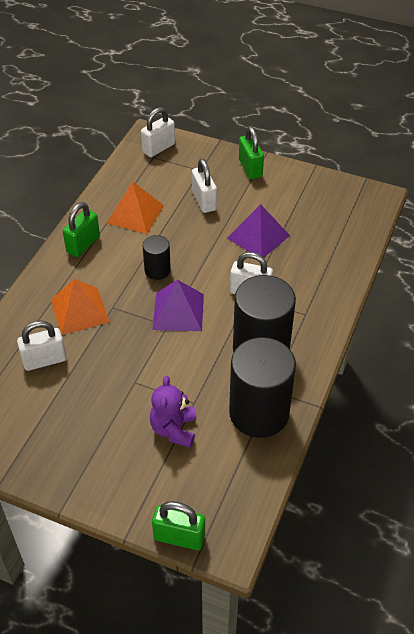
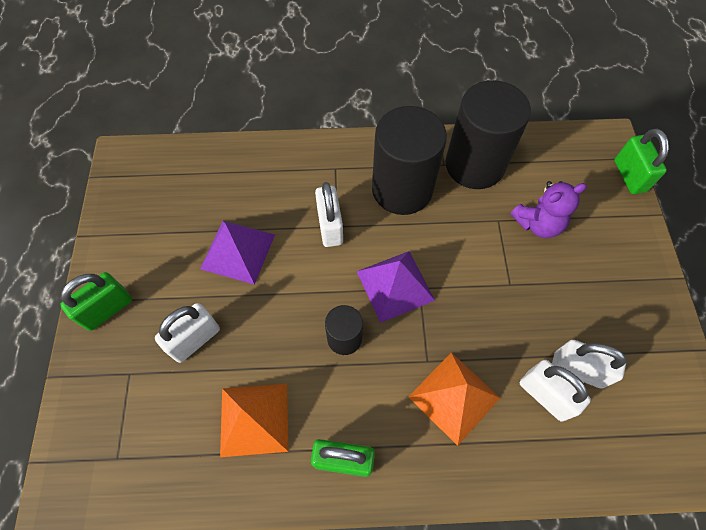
camera: 115 degrees left, 15 degrees up
(158, 148) = (92, 460): white padlock -> white padlock (577, 370)

